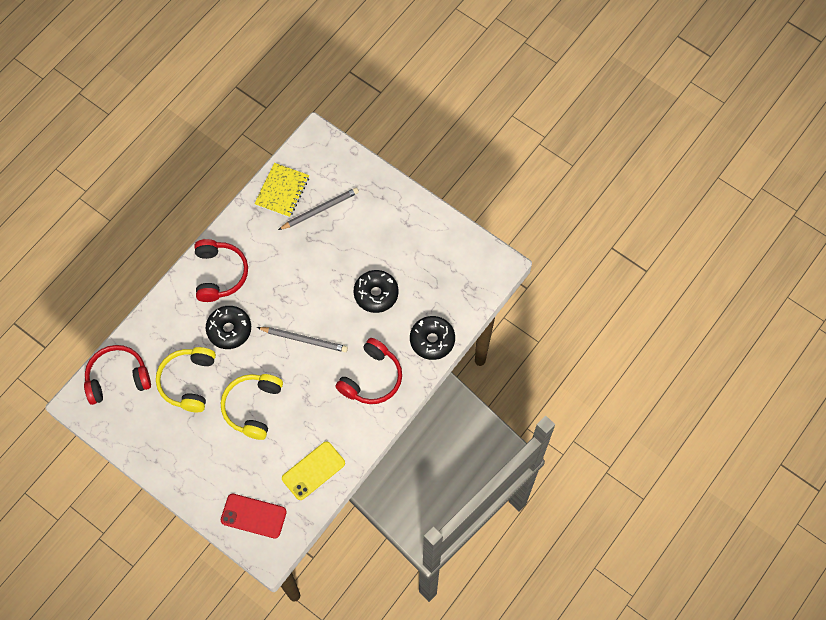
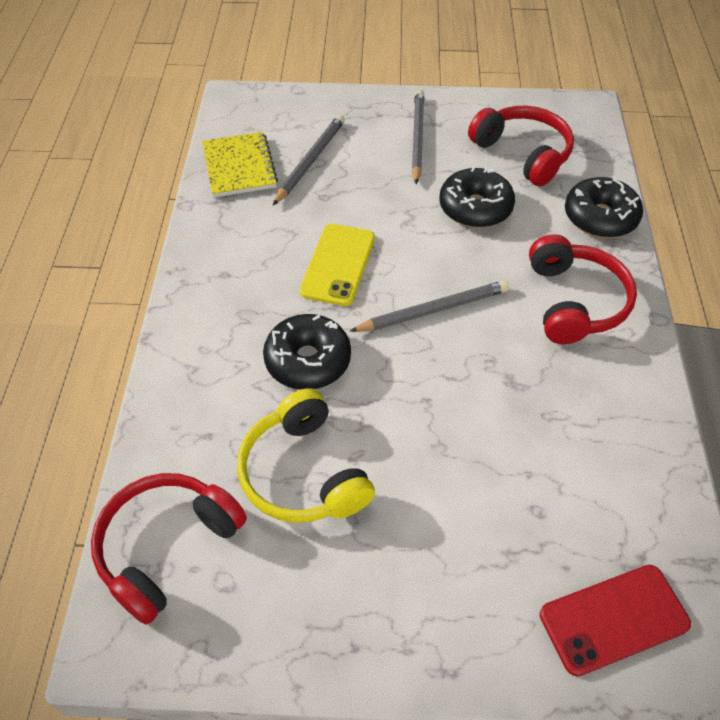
camera: 35 degrees left, 15 degrees down
(219, 274) = (229, 299): red headphones -> red headphones (522, 154)
(253, 407) = (445, 444): yellow headphones -> none
(313, 471) = (629, 476): yellow phone -> yellow phone (338, 264)
(388, 228) = (417, 138): none -> grey pencil

